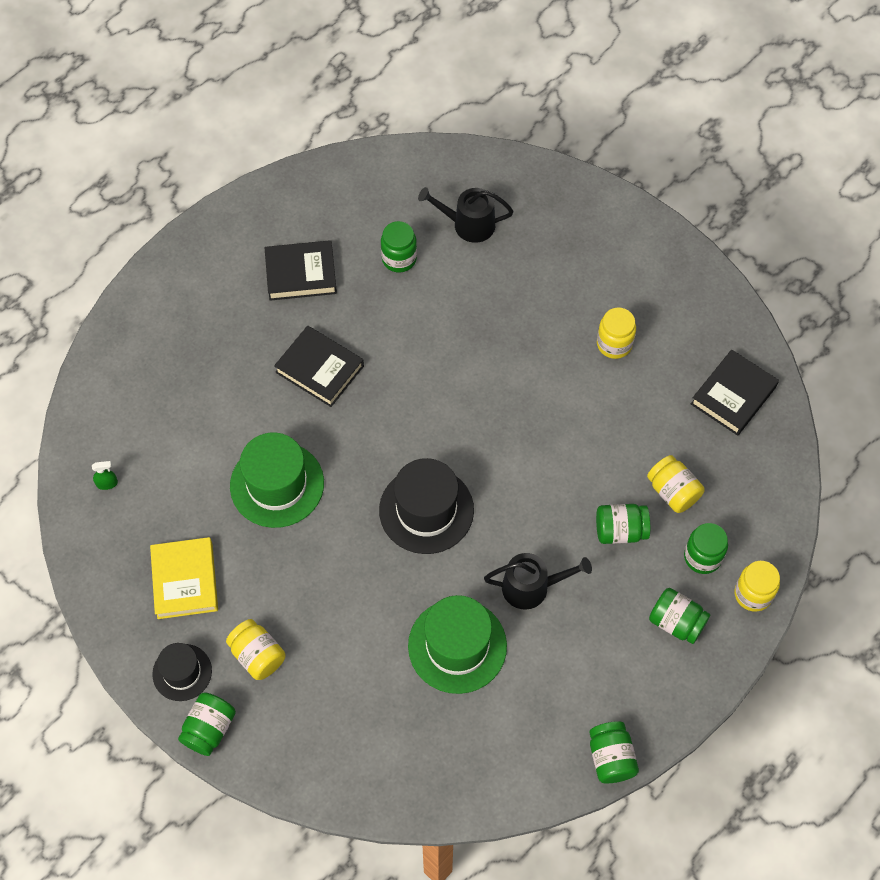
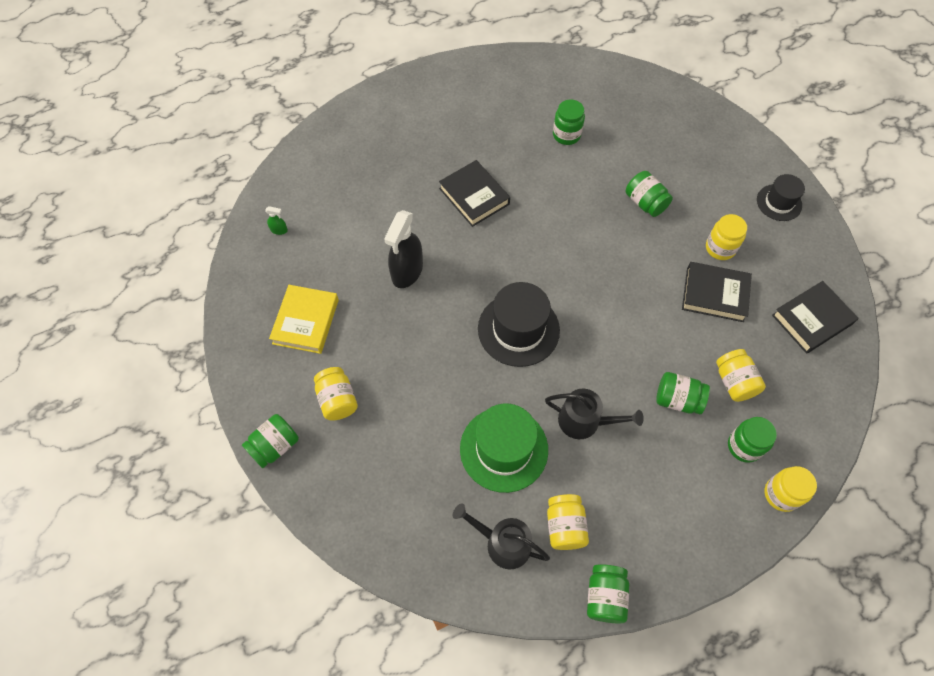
camera: 20 degrees right, 0 degrees up
(182, 672) = (273, 392): black hat -> black hat (779, 202)
(277, 484) = (407, 271): green hat -> black spray bottle
(301, 274) = (486, 124): black book -> black book (714, 294)
(468, 225) = (630, 126): black watering can -> black watering can (503, 543)
(548, 703) = (565, 526): none -> yellow jar
(676, 622) = (703, 495): green jar -> green jar (645, 203)

